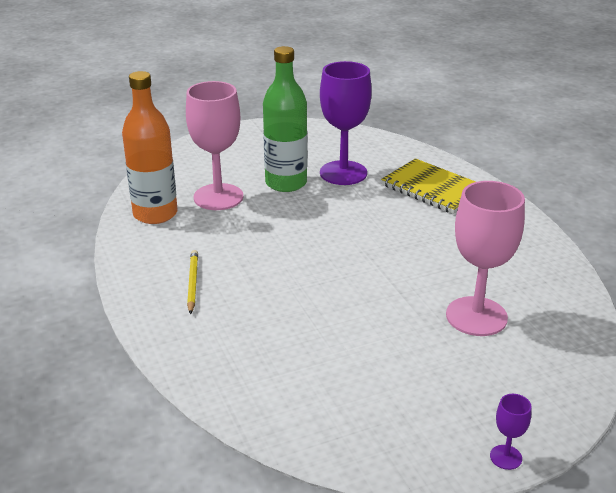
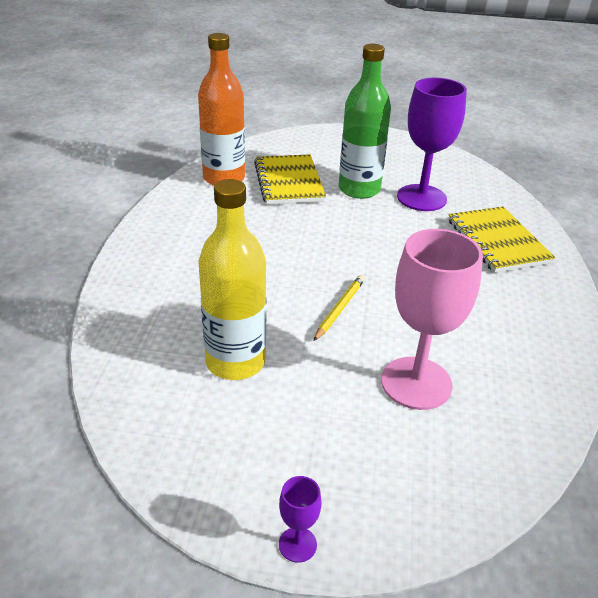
camera: 30 degrees right, 5 degrees up
(192, 283) = (192, 245): yellow pencil -> yellow pencil (339, 309)
(218, 197) = (288, 182): pink goblet -> yellow notebook
(333, 359) = (235, 362): none -> yellow bottle

